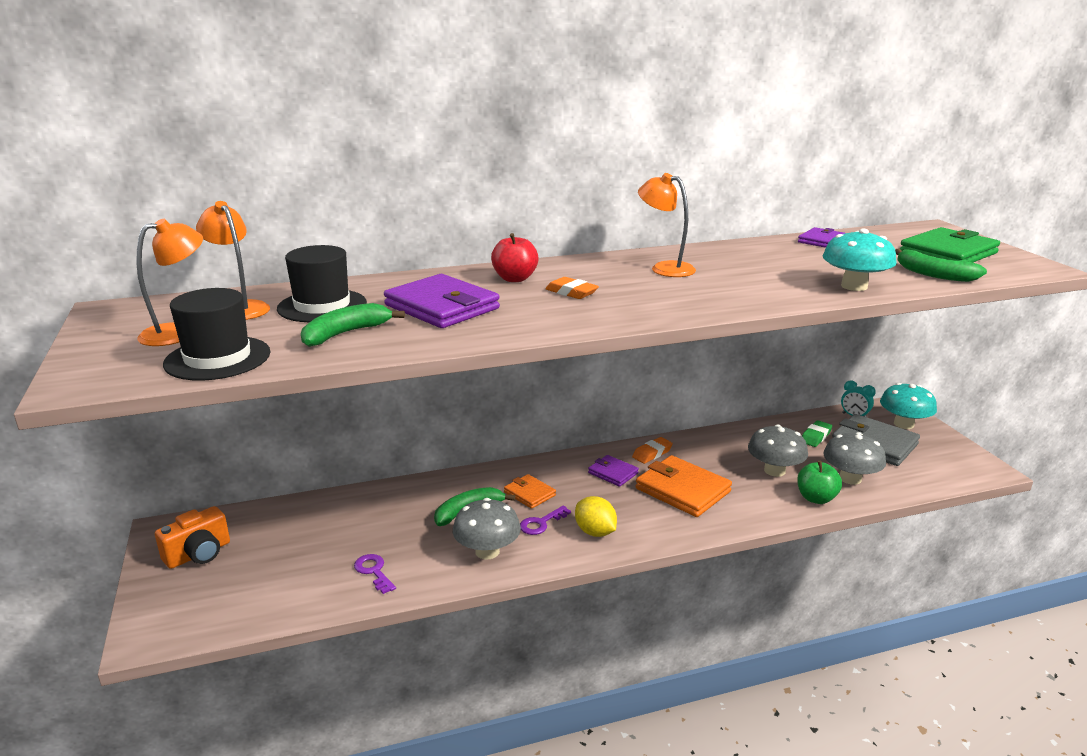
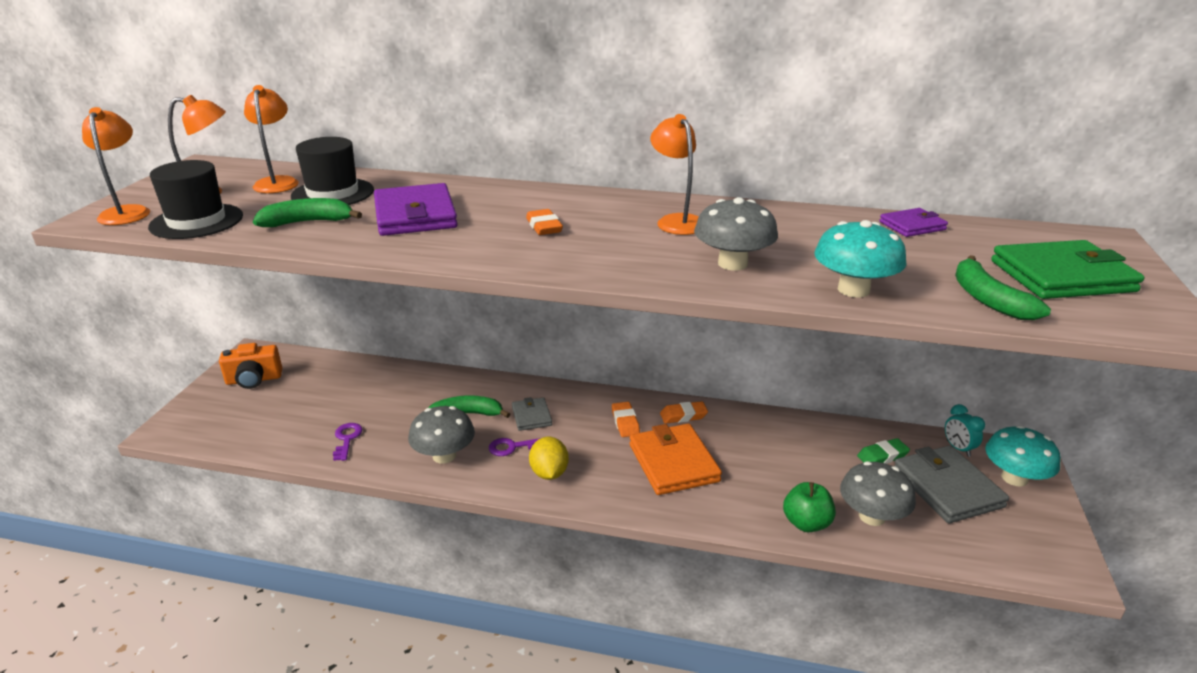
camera: 30 degrees right, 5 degrees up
(109, 368) = (127, 212): none -> orange lamp
(515, 279) = (519, 201): red apple -> none
(529, 494) = (531, 416): orange wallet -> grey wallet
(613, 473) = (625, 422): purple wallet -> orange eraser
(774, 470) = (792, 477): grey mushroom -> grey mushroom (732, 264)

